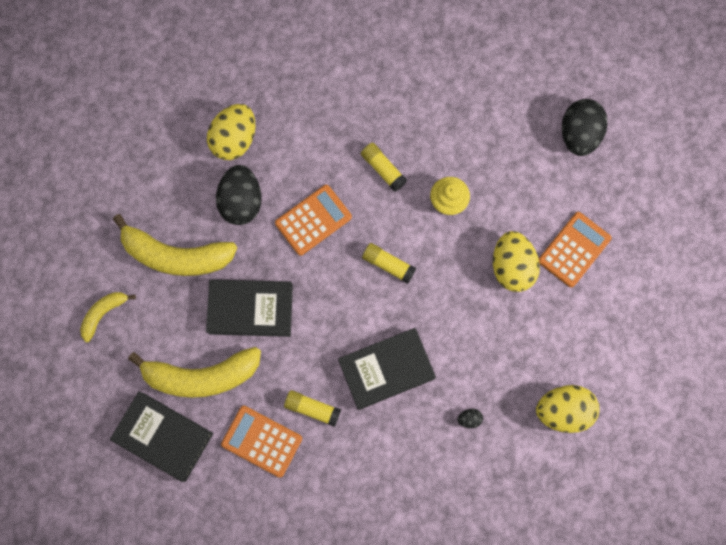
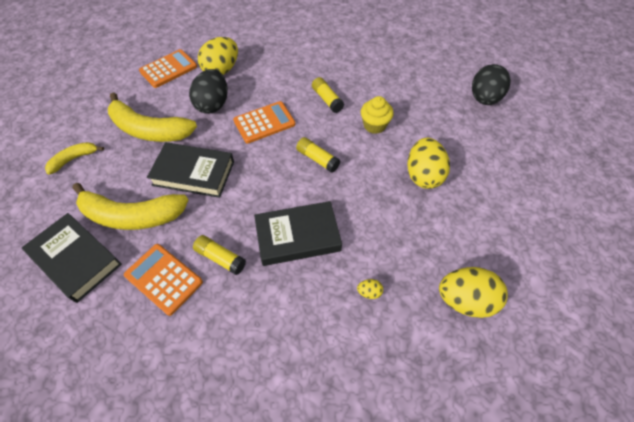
camera: 10 degrees right, 20 degrees down
(469, 419) = (369, 292): black egg -> yellow egg
(574, 249) = (479, 171): orange calculator -> orange calculator (168, 69)

